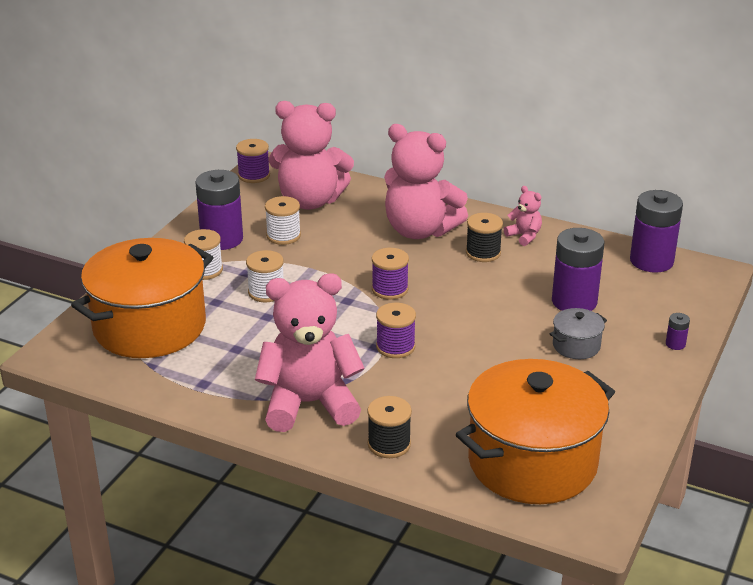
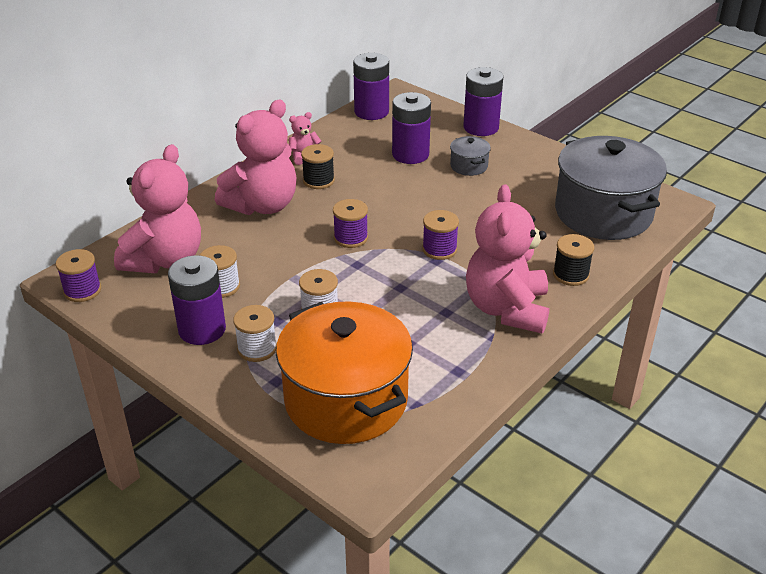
camera: 75 degrees left, 5 degrees up
(532, 462) = (603, 213): orange pot -> grey pot
(675, 344) = (481, 127): purple battery -> purple battery, size x2.40

